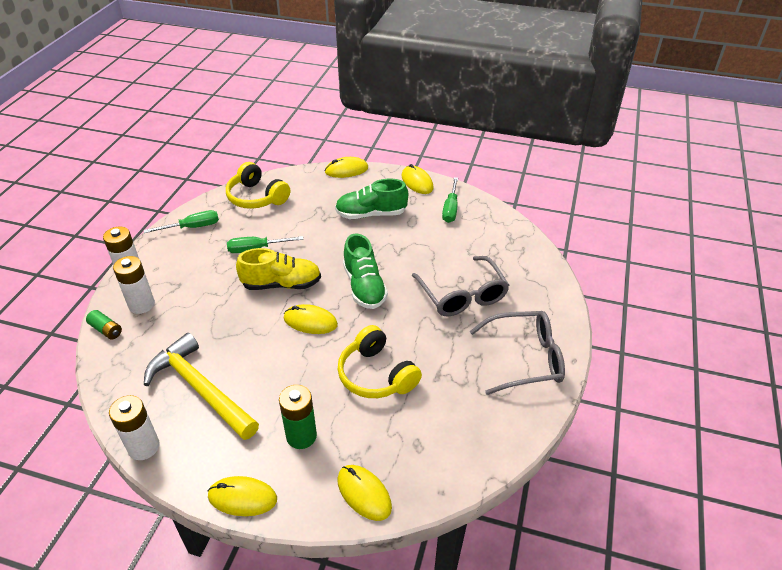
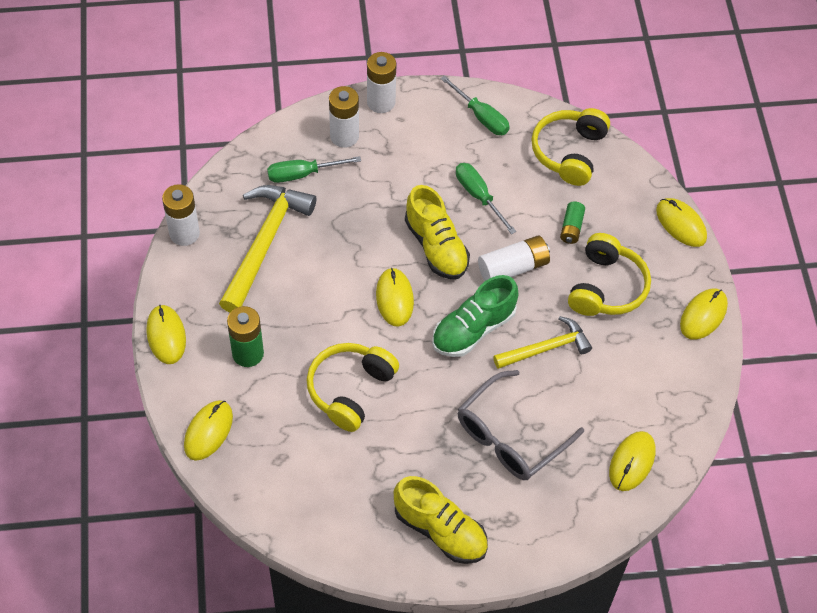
camera: 65 degrees right, 15 degrees up
(106, 330) = (298, 126): green battery -> green battery (571, 227)
(327, 251) = (513, 267): none -> white battery
(371, 214) = (606, 287): green shoe -> yellow headphones
(401, 255) = (546, 348): none -> yellow hammer
(450, 209) = (667, 374): green screwdriver -> green screwdriver (302, 174)
(508, 244) = (632, 462): none -> yellow mouse
(525, 358) = (440, 530): grey glasses -> yellow shoe

